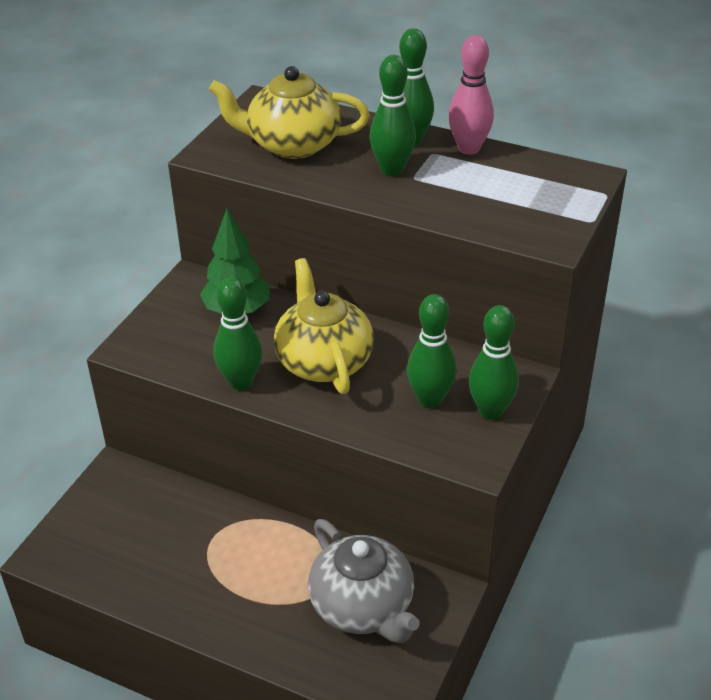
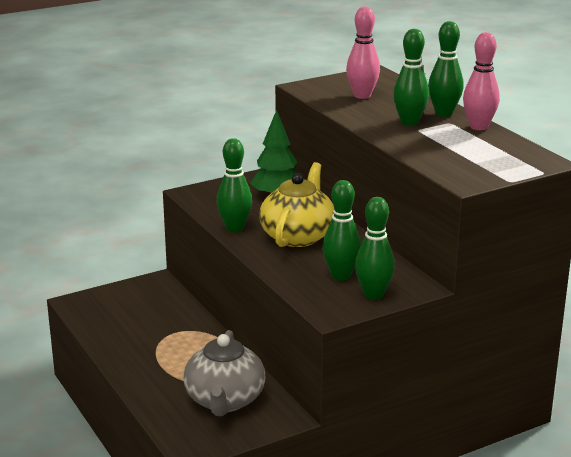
camera: 35 degrees right, 15 degrees down
(292, 145) = (362, 95): yellow teapot -> pink bowling pin

